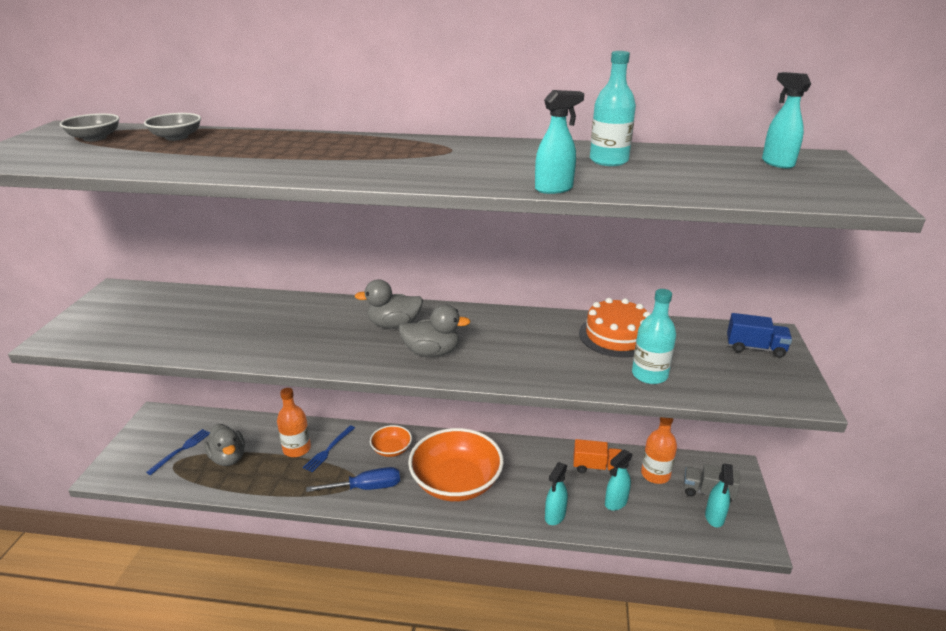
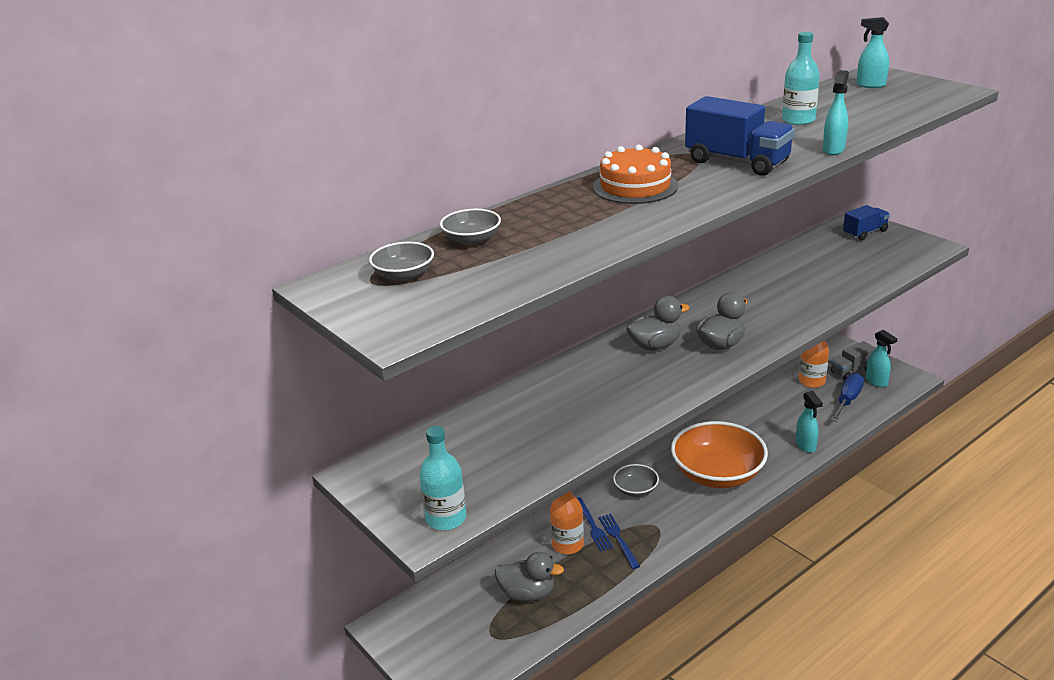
camera: 45 degrees left, 0 degrees up
(181, 450) = (474, 623): blue fork -> blue fork (618, 539)
(366, 488) = (670, 524): blue screwdriver -> blue screwdriver (847, 400)
(391, 449) = (636, 490): orange bowl -> grey bowl
(394, 325) = (655, 346): grey duck -> grey duck turned 150 degrees counterclockwise
(455, 165) = (737, 162): none -> blue truck
(596, 467) = (776, 401): orange truck -> none
(615, 503) = (821, 413): turquoise spray bottle -> none
(616, 336) = (791, 268): orange cake -> orange cake (635, 186)
(649, 375) = (853, 279): turquoise bottle -> turquoise bottle (446, 518)

